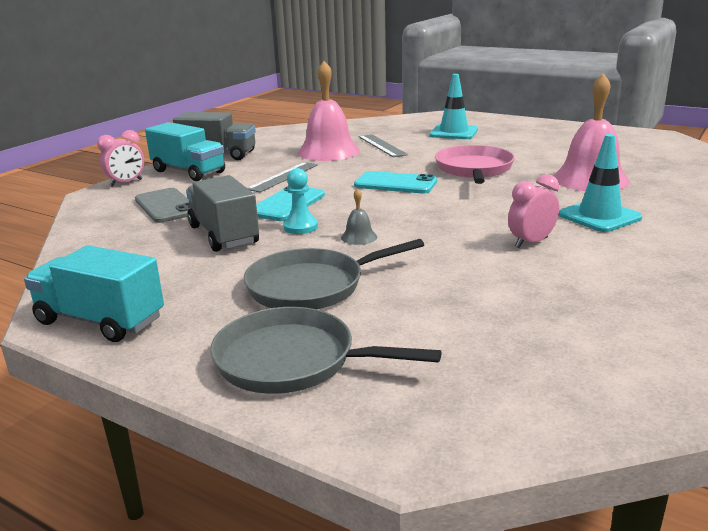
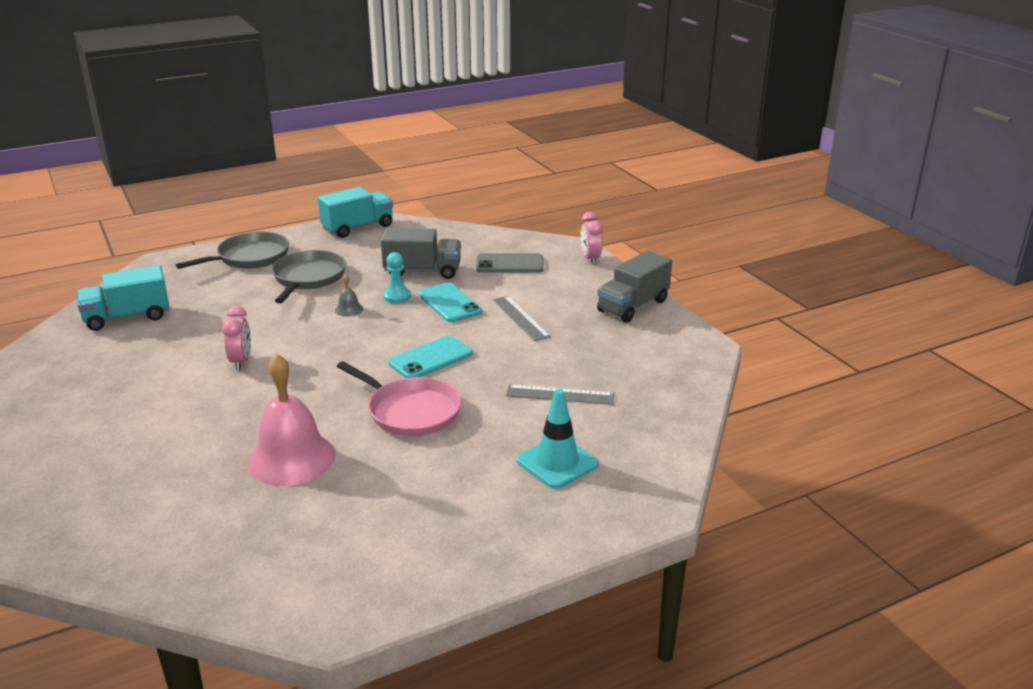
camera: 120 degrees right, 5 degrees up
(188, 172) = (591, 285): turquoise truck -> turquoise truck (127, 317)
(328, 151) = (575, 359): pink bell -> none
(599, 216) = (226, 411): turquoise traffic cone -> none

